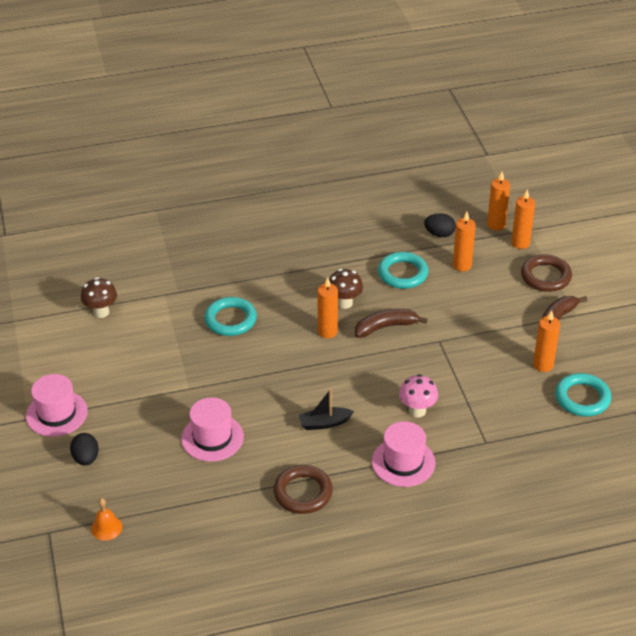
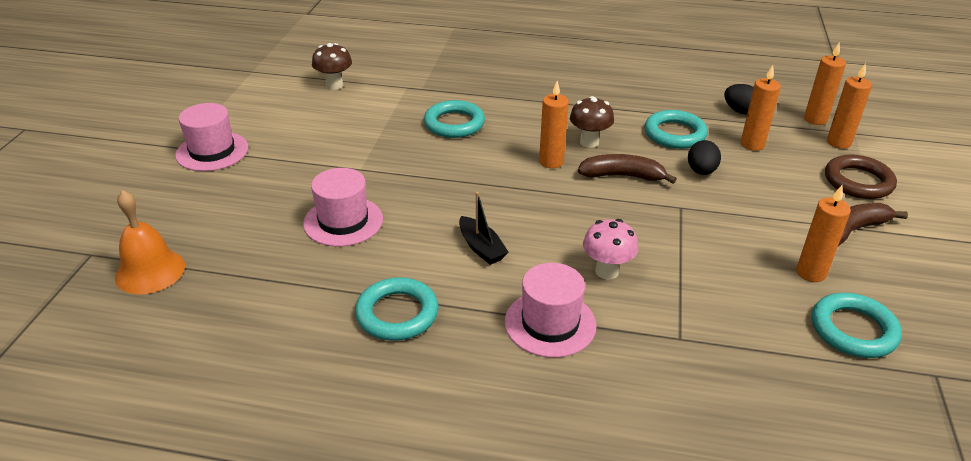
camera: 25 degrees right, 5 degrees down
(86, 458) = (198, 198): black egg -> black egg (701, 171)
(106, 527) = (150, 271): orange bell -> orange bell, size x1.66
(303, 492) = (397, 314): brown ring -> turquoise ring
(324, 423) = (481, 248): black boat -> black boat turned 135 degrees counterclockwise

